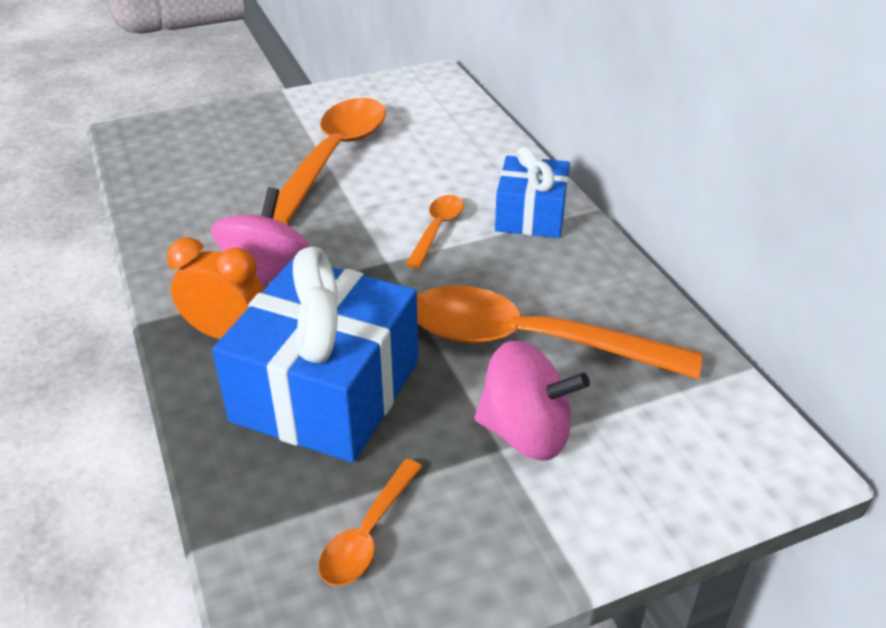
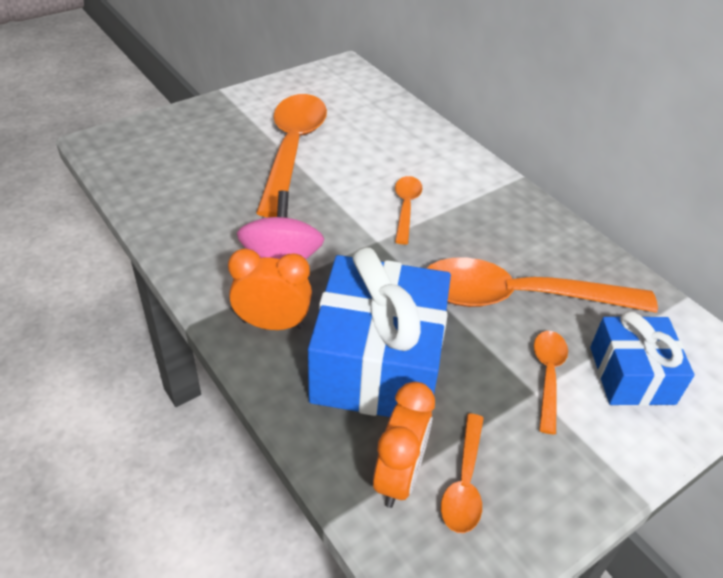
camera: 15 degrees left, 5 degrees up
(294, 515) = (399, 477): none -> orange clock
(526, 433) = (548, 376): pink spinning top -> orange spoon
(530, 215) = (474, 187): blue gift -> blue gift (631, 375)

